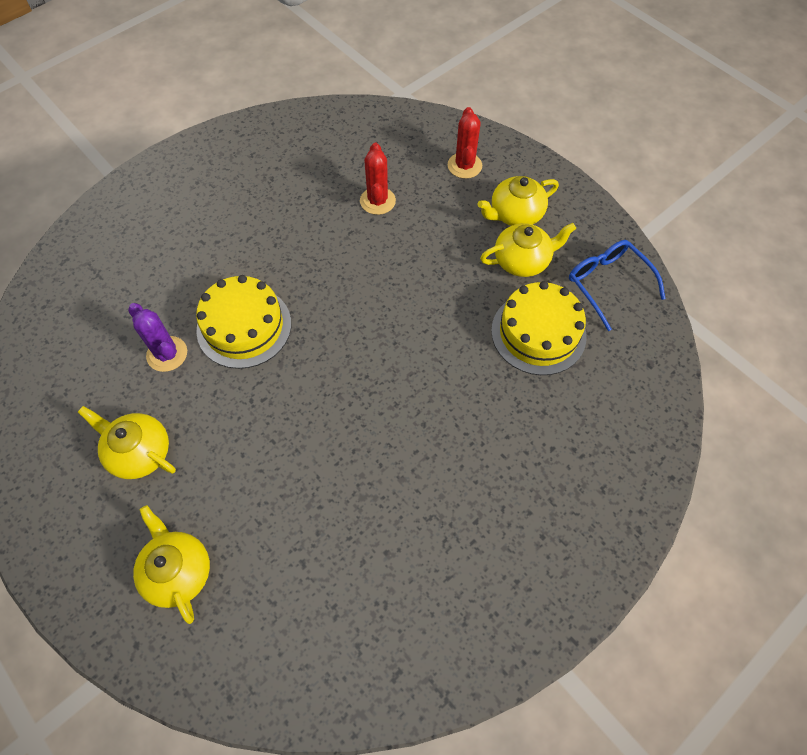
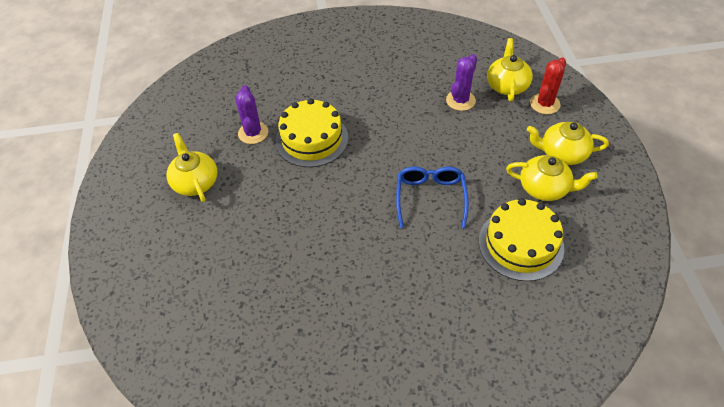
camera: 35 degrees right, 10 degrees down
(178, 571) = (165, 264): yellow teapot -> yellow teapot (507, 85)
(377, 201) = (460, 100): red cactus -> purple cactus
(608, 284) = (606, 237): blue glasses -> blue glasses (430, 198)

